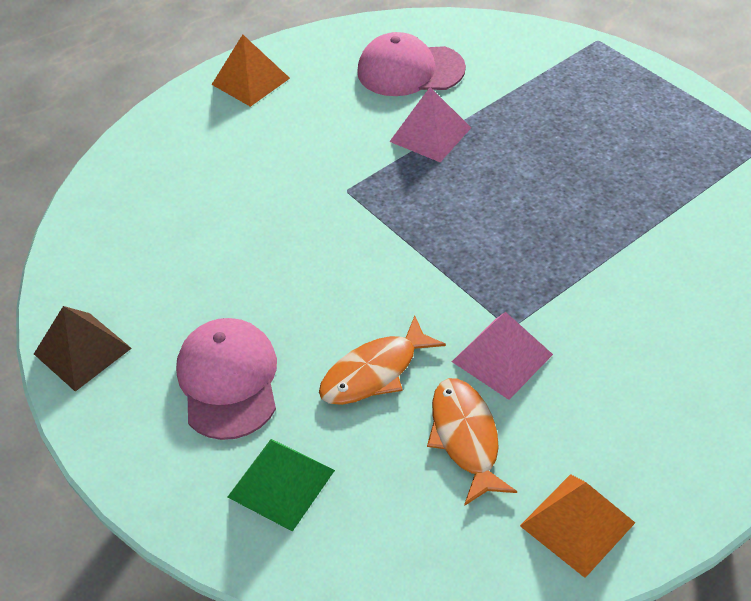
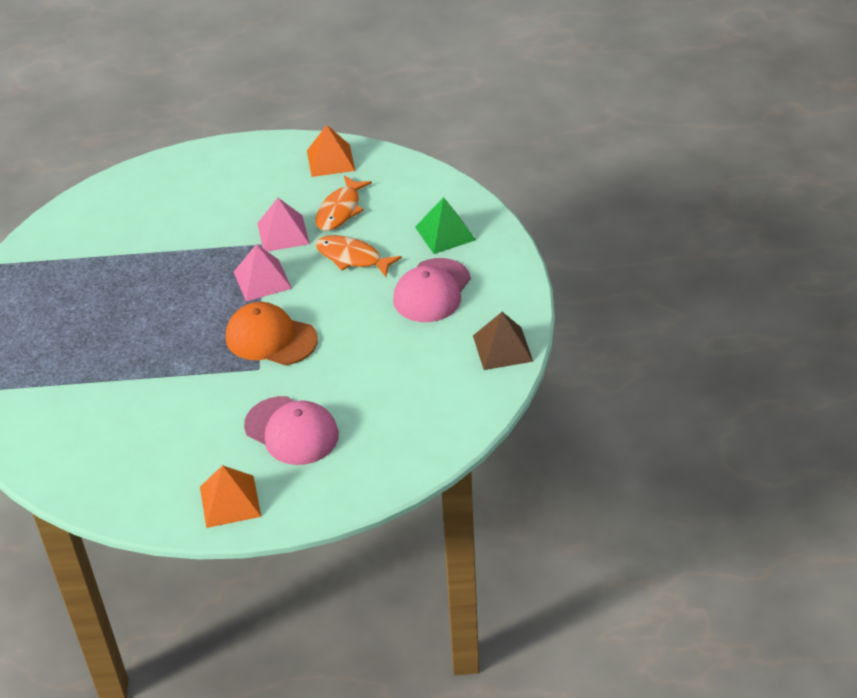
camera: 145 degrees left, 5 degrees down
(367, 225) = (271, 338): none -> orange cap
(375, 372) = (352, 258): orange fish -> orange fish turned 150 degrees counterclockwise
(410, 70) = (112, 441): pink cap -> pink cap (291, 431)
(430, 134) = (163, 379): pink pyramid -> pink pyramid (262, 280)

